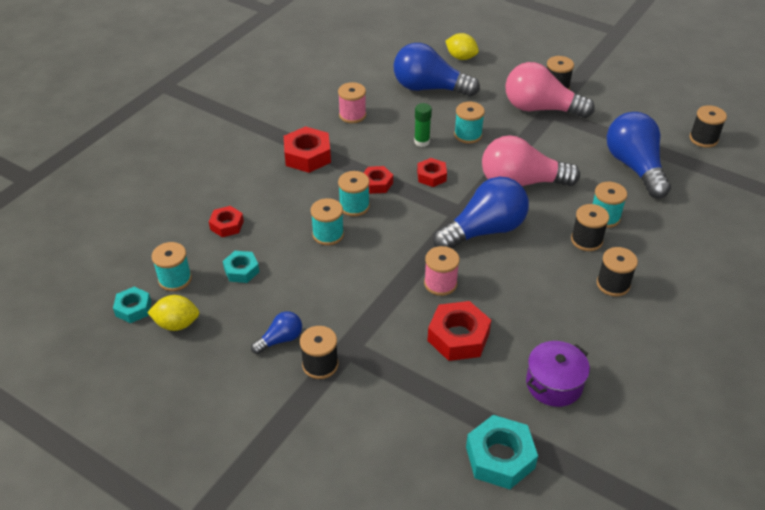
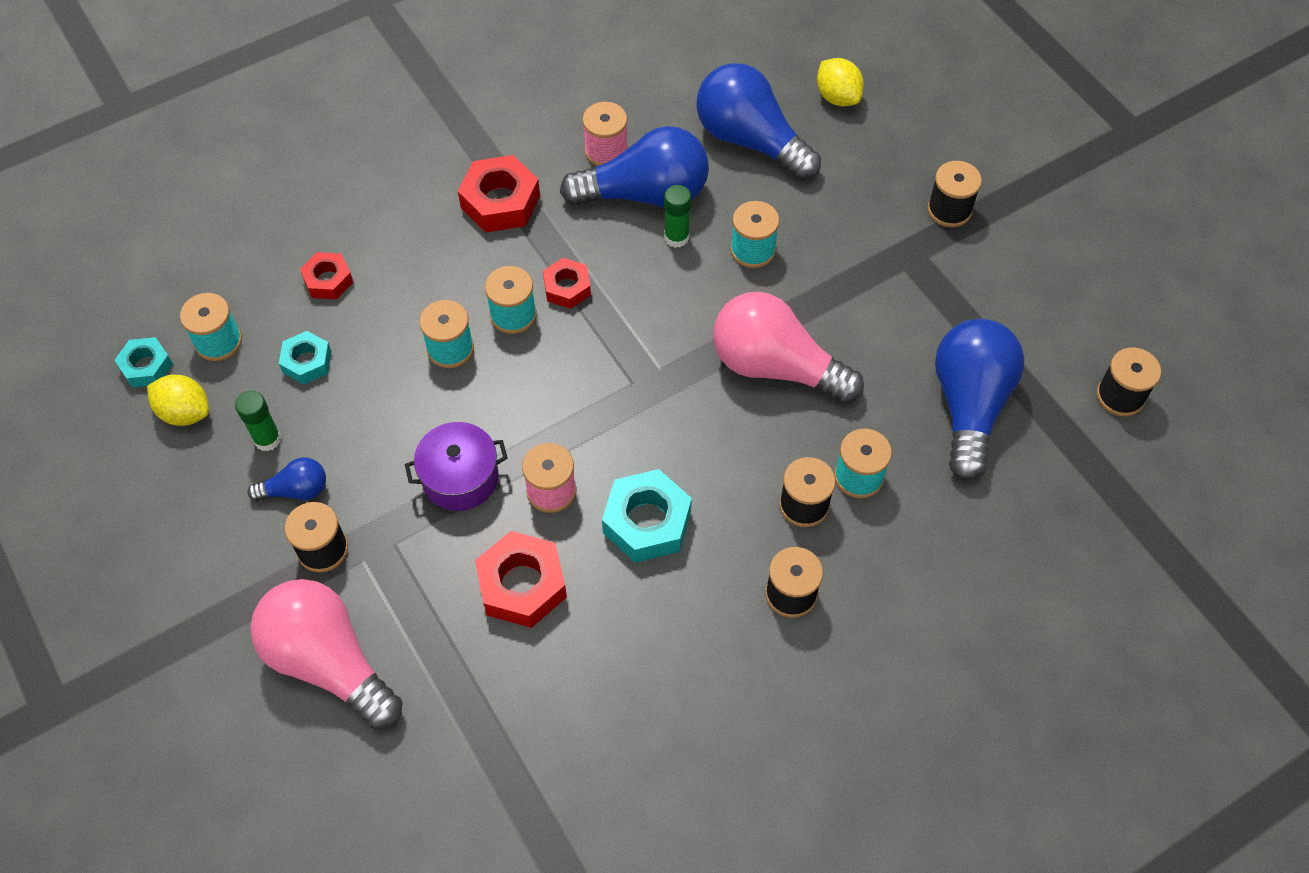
camera: 25 degrees right, 15 degrees up
(243, 319) = (267, 439): none -> green glue stick
(431, 176) = (652, 304): red nut -> none
(484, 230) = (667, 428): blue light bulb -> blue light bulb (645, 194)
(500, 457) = (462, 785): turquoise nut -> turquoise nut (647, 522)
(540, 108) = (897, 241): pink light bulb -> pink light bulb (329, 662)
(554, 384) = (601, 712): purple pot -> purple pot (460, 478)

